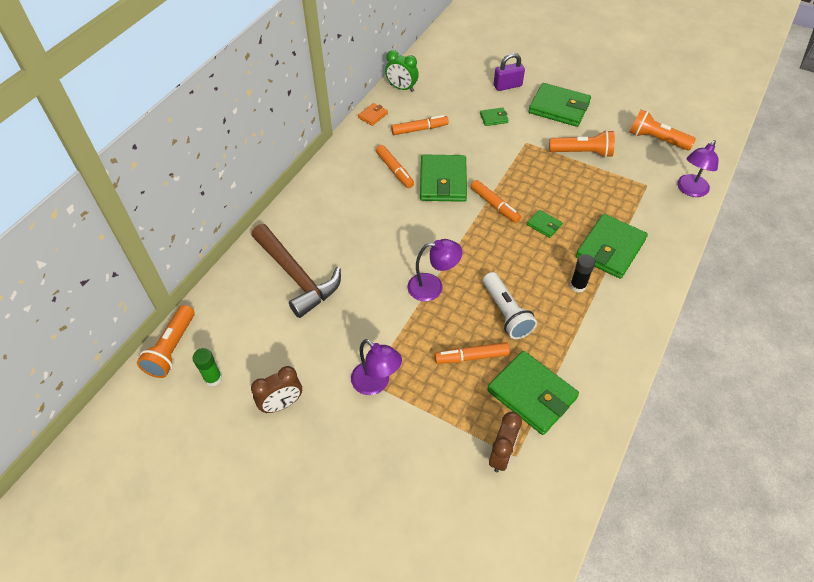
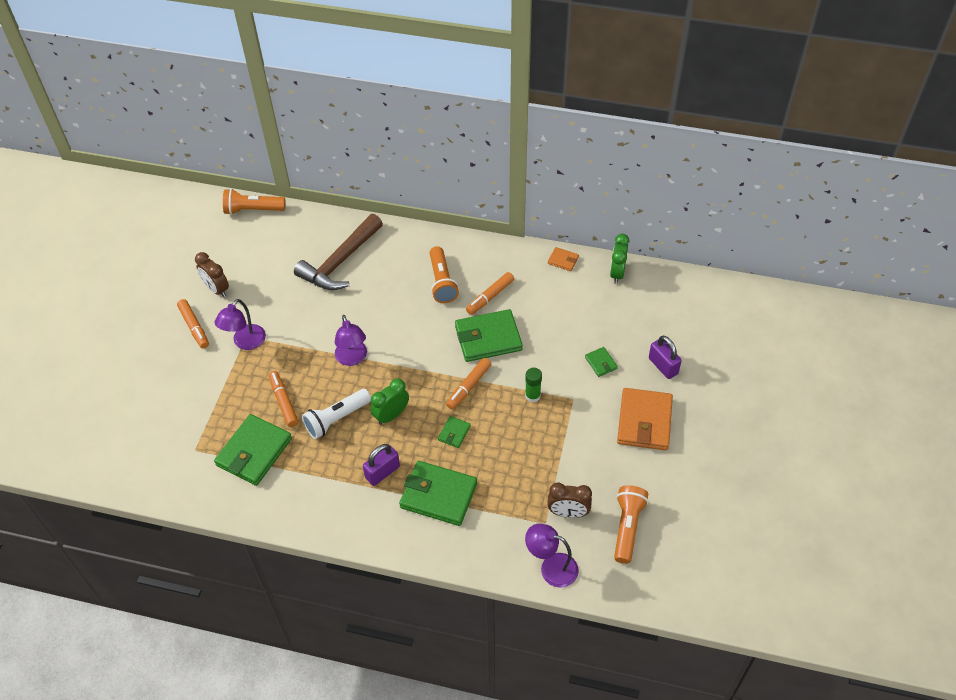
camera: 75 degrees right, 0 degrees up
(213, 378) = (232, 242): green glue stick -> green glue stick (532, 396)
(419, 129) = (557, 303): orange marker -> orange marker (194, 327)
(502, 455) = (194, 440): brown clock -> brown clock (568, 513)
(512, 267) = (391, 415): none -> green clock
(559, 108) = (644, 421): green wallet -> orange wallet
(578, 286) = (382, 472): black glue stick -> purple padlock
(582, 152) = (576, 454): orange flashlight -> orange flashlight (442, 282)

